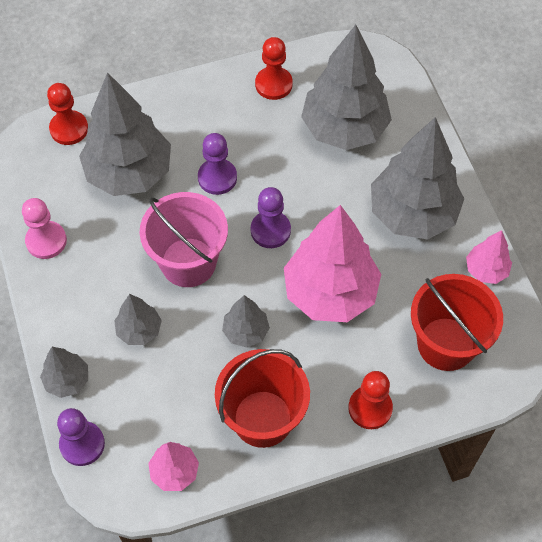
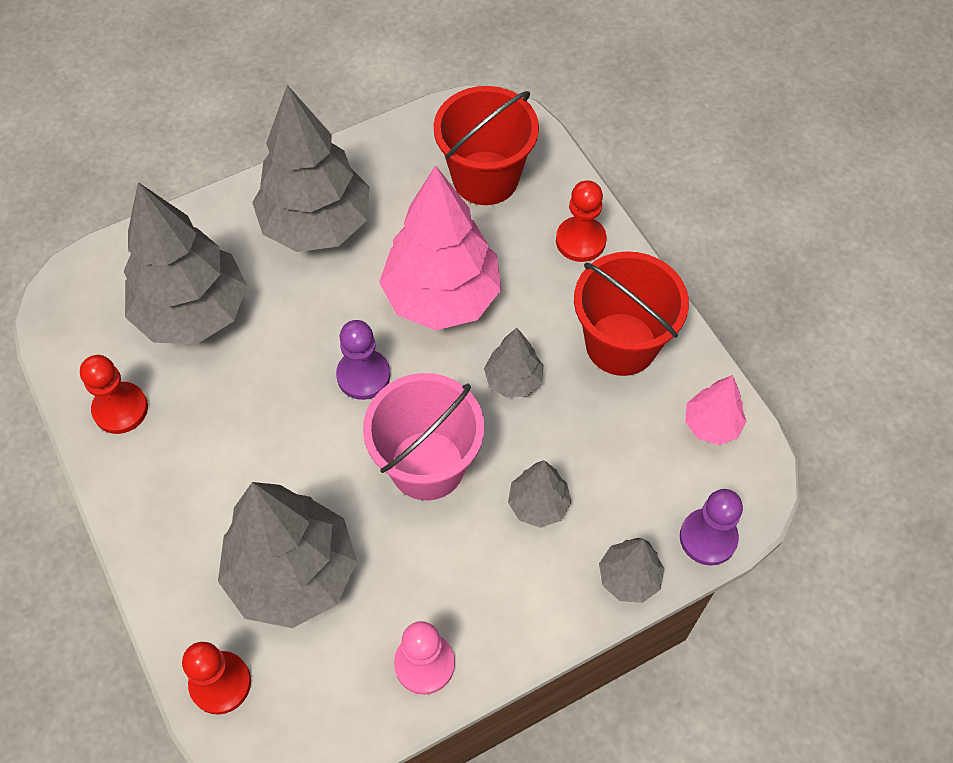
camera: 100 degrees left, 0 degrees up
(217, 178) = (288, 454): purple pawn -> none
(486, 270) = (383, 148): pink tree -> none

